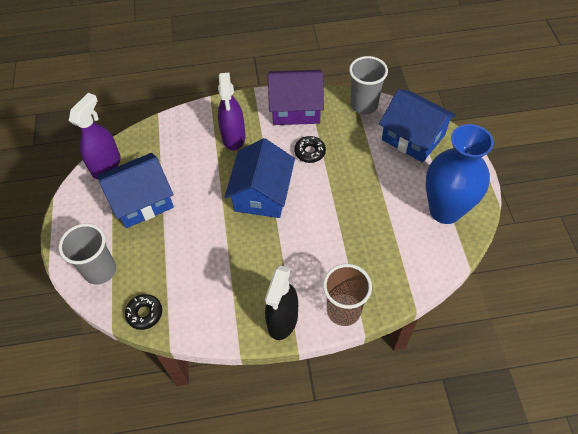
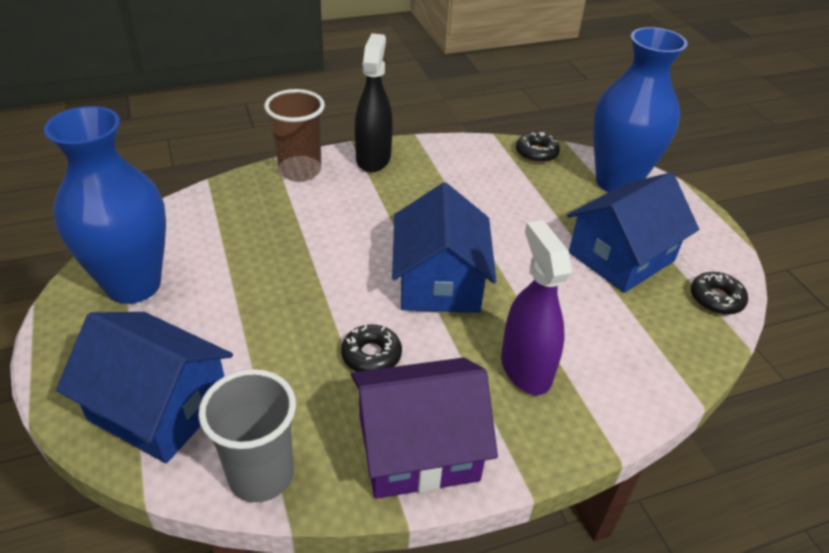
camera: 165 degrees right, 15 degrees down
(100, 270) = (617, 182): grey cup -> blue vase
(106, 165) = (716, 299): purple spray bottle -> black donut

